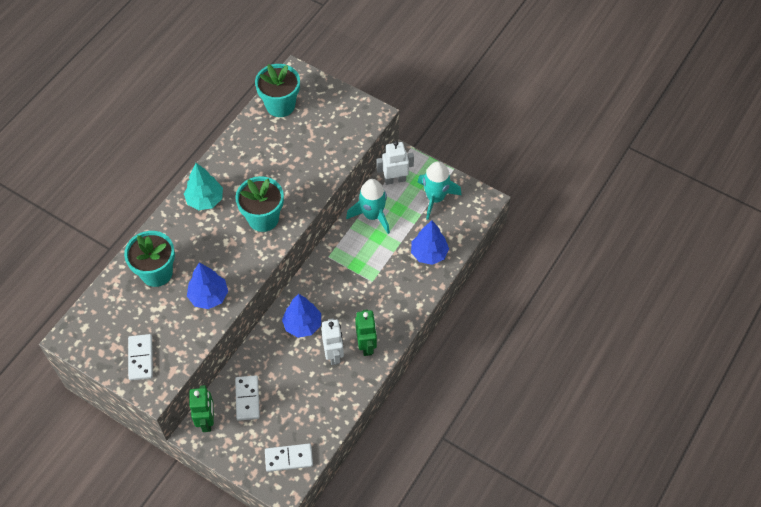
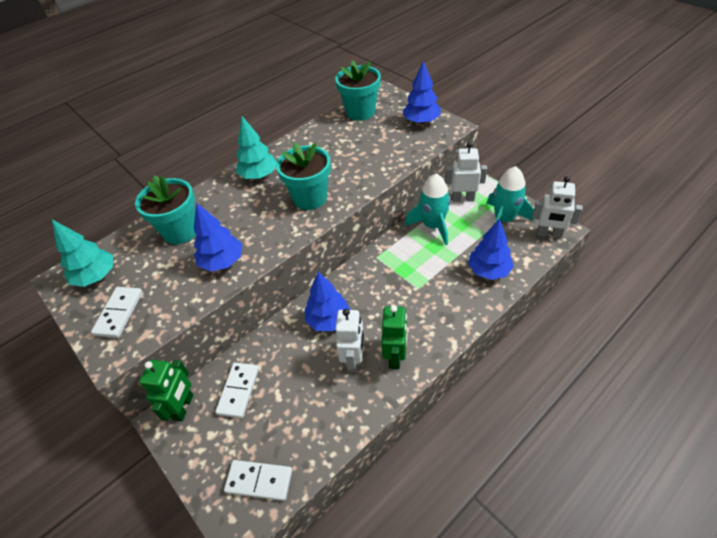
camera: 20 degrees right, 10 degrees down
(101, 330) = (96, 276): none -> turquoise tree
(344, 111) = (421, 121): none -> blue tree
(476, 207) = (549, 234): none -> white robot

